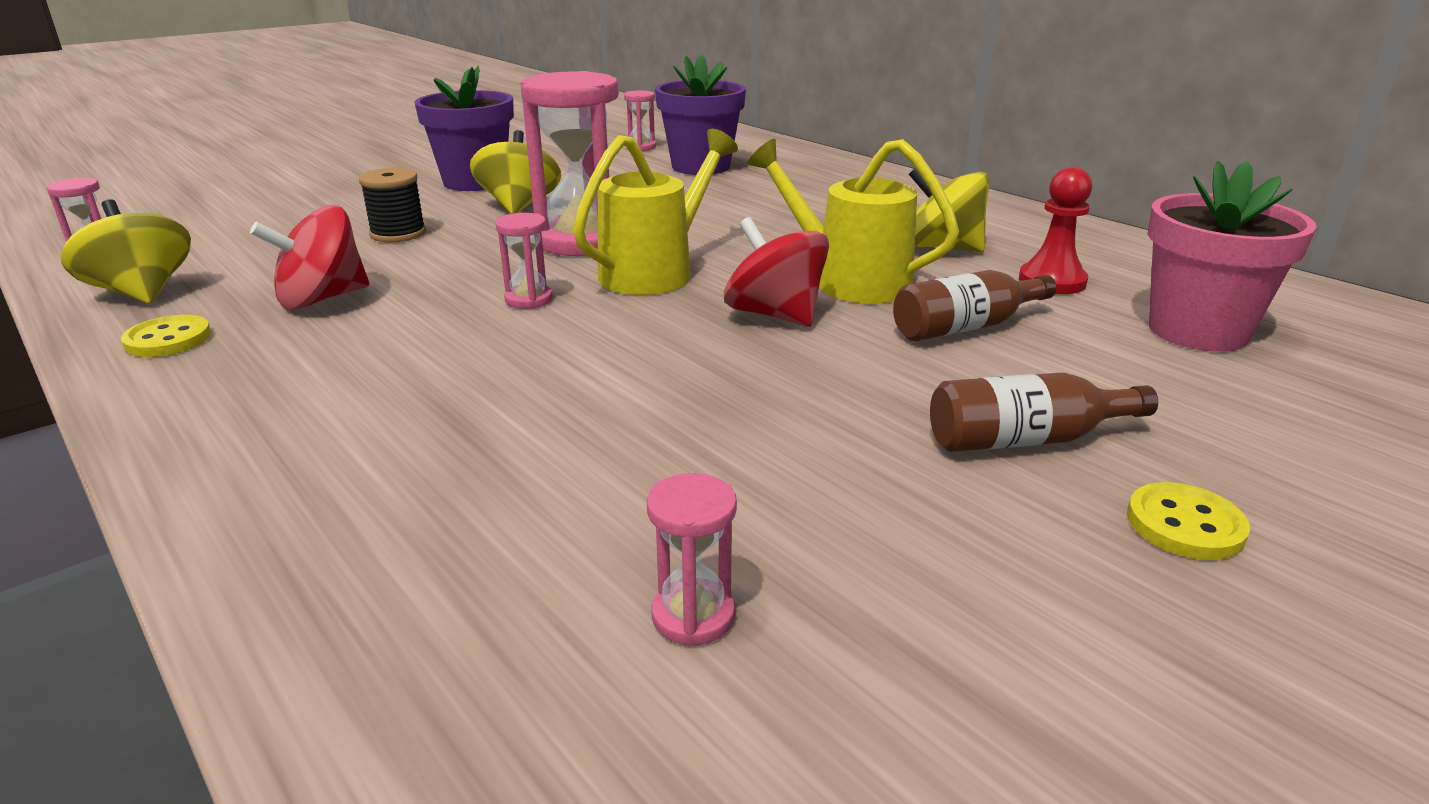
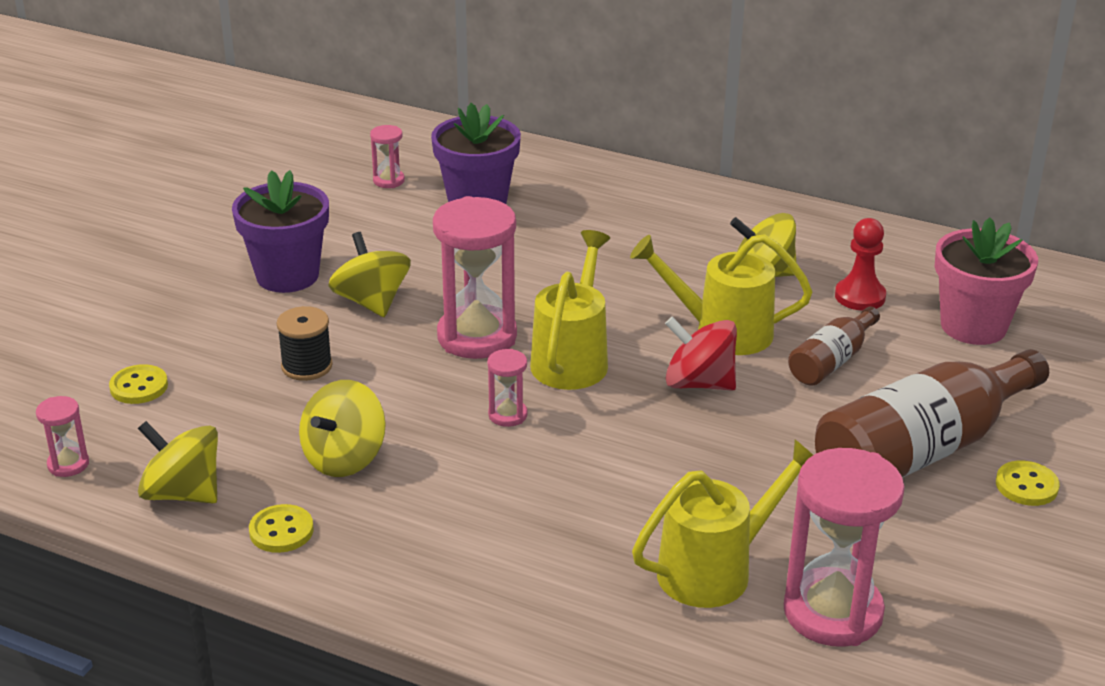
camera: 25 degrees left, 5 degrees up
(244, 222) = (139, 386): none -> yellow button
(322, 299) = (344, 458): red spinning top -> yellow spinning top
(580, 503) = (716, 569): none -> yellow watering can
(693, 616) = (832, 612): pink hourglass -> pink hourglass, size x2.18
(1026, 439) = (921, 450): brown bottle -> brown bottle, size x1.96

